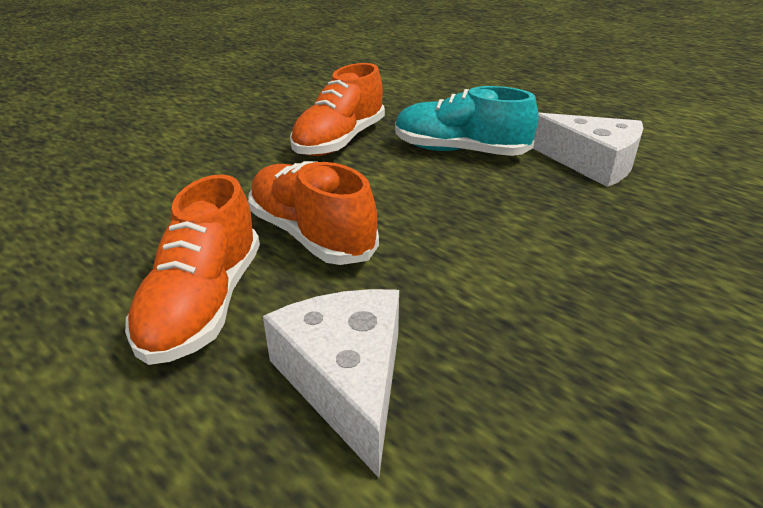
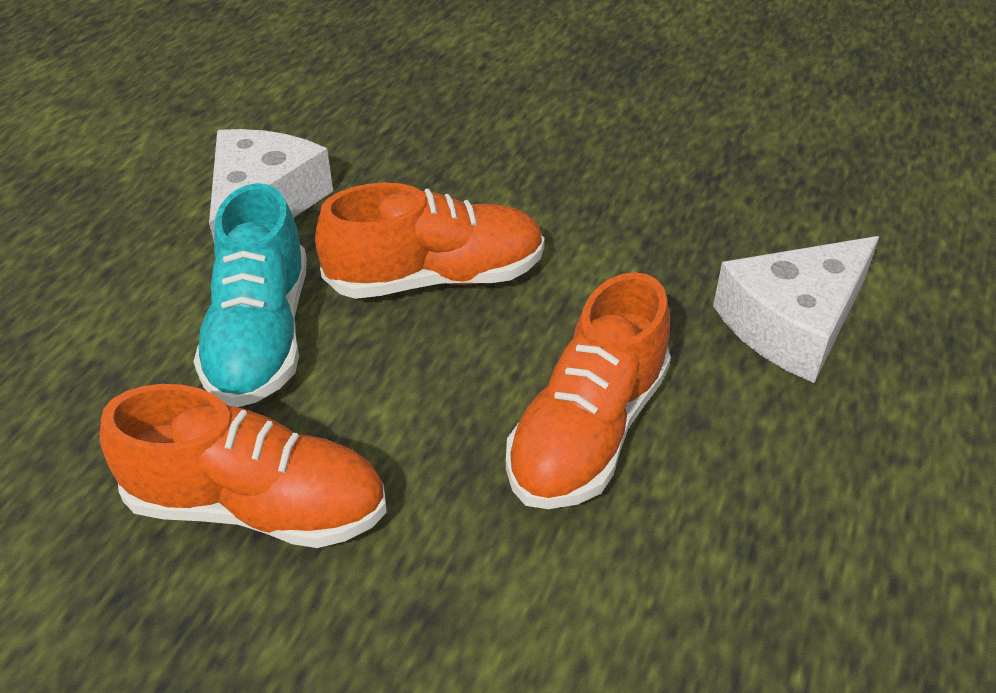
camera: 110 degrees left, 10 degrees up
(204, 304) = (783, 477): orange shoe -> orange shoe (436, 278)

